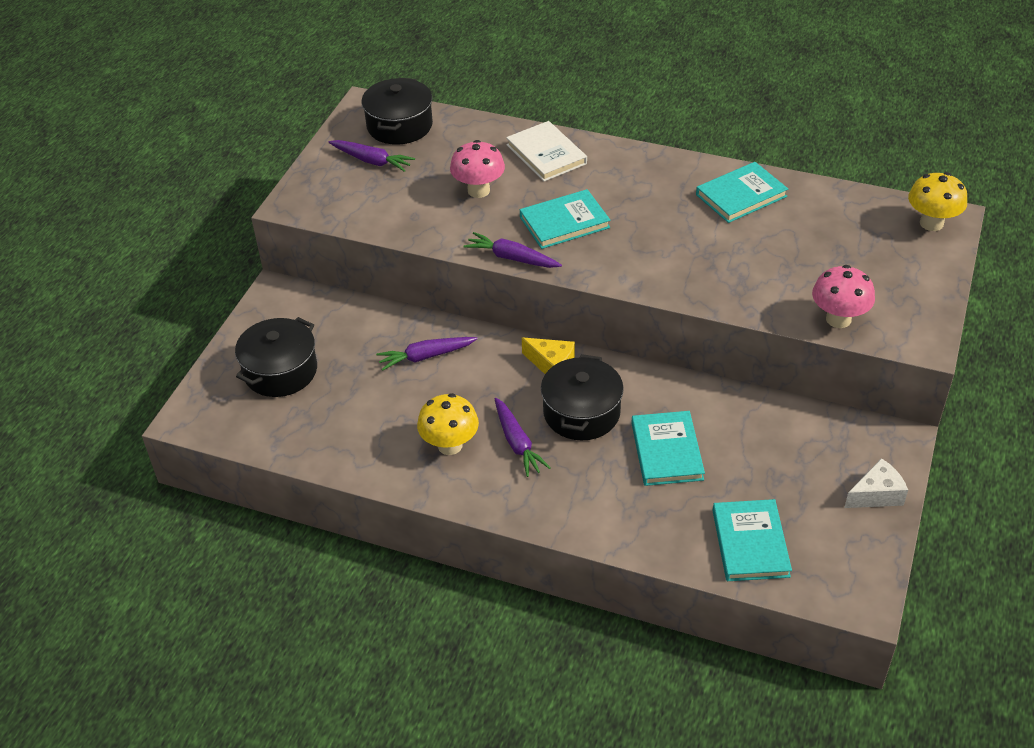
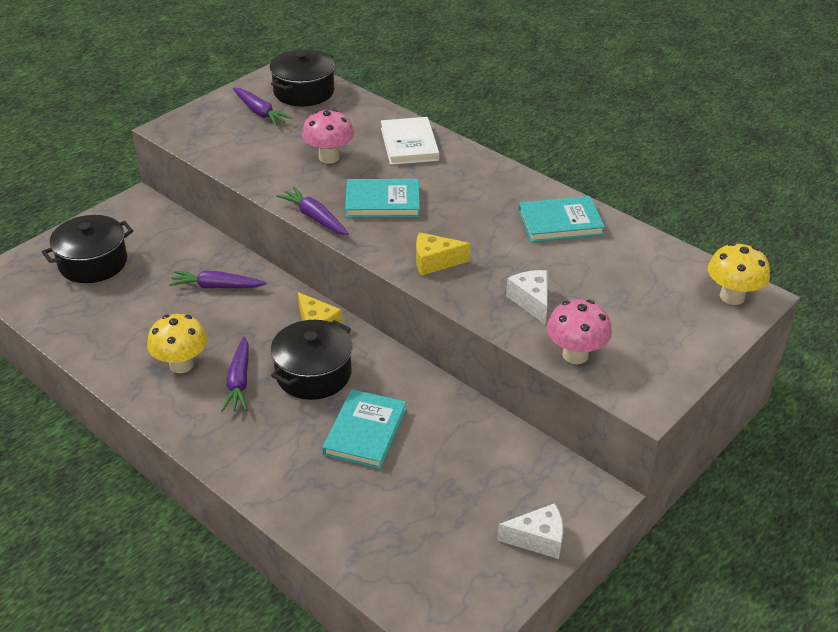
camera: 20 degrees right, 5 degrees down
(656, 269) = (435, 262): none -> yellow cheese
(750, 543) = (383, 541): turquoise book -> none
(767, 280) = (531, 301): none -> white cheese

